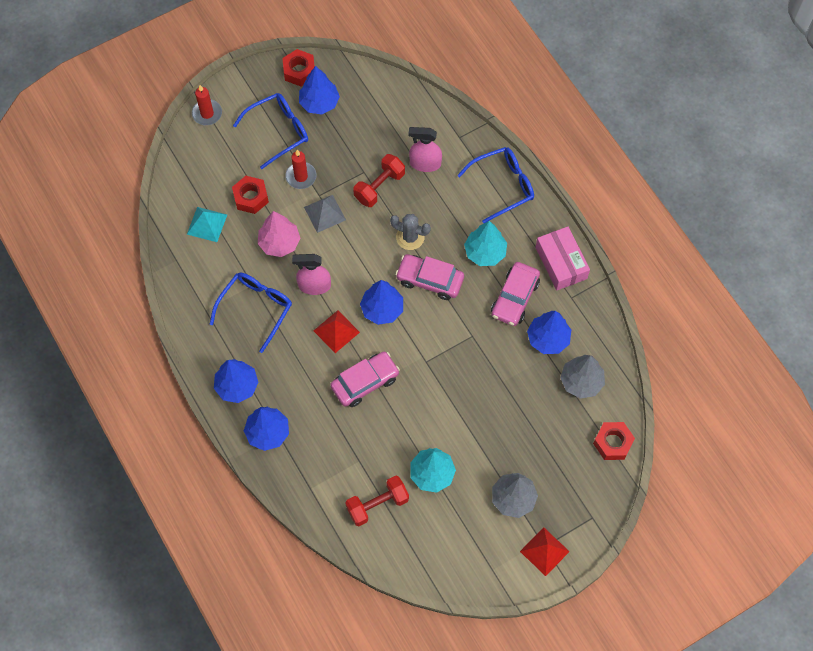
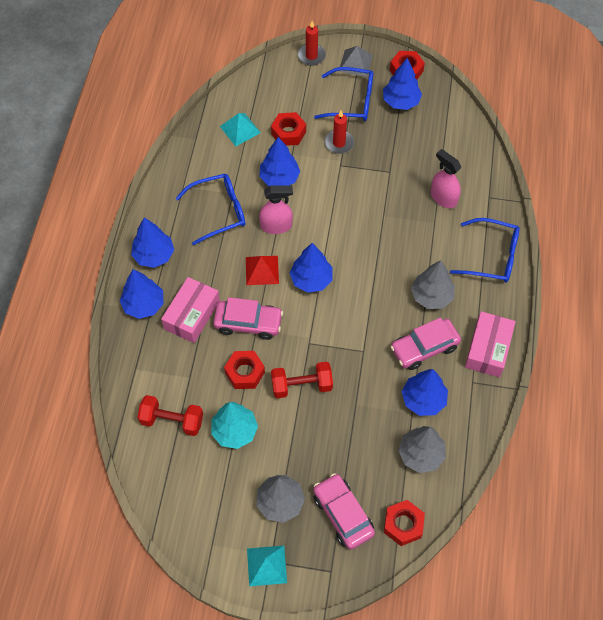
camera: 40 degrees right, 5 degrees down
(279, 243) = (279, 178): pink tree -> blue tree
(314, 286) = (276, 226): pink spray bottle -> pink spray bottle turned 135 degrees clockwise
(314, 410) = (192, 315): none -> pink box
(324, 213) = (332, 180): grey pyramid -> grey pyramid (355, 63)
(379, 187) = (392, 190): red dumbbell -> red dumbbell (301, 385)
(398, 423) = (245, 372): none -> red nut
(410, 237) = (382, 243): grey cactus -> none
(429, 280) = (368, 285): pink car -> pink car (343, 514)
(485, 252) = (431, 296): turquoise tree -> grey tree
(544, 551) = (267, 565): red pyramid -> turquoise pyramid

